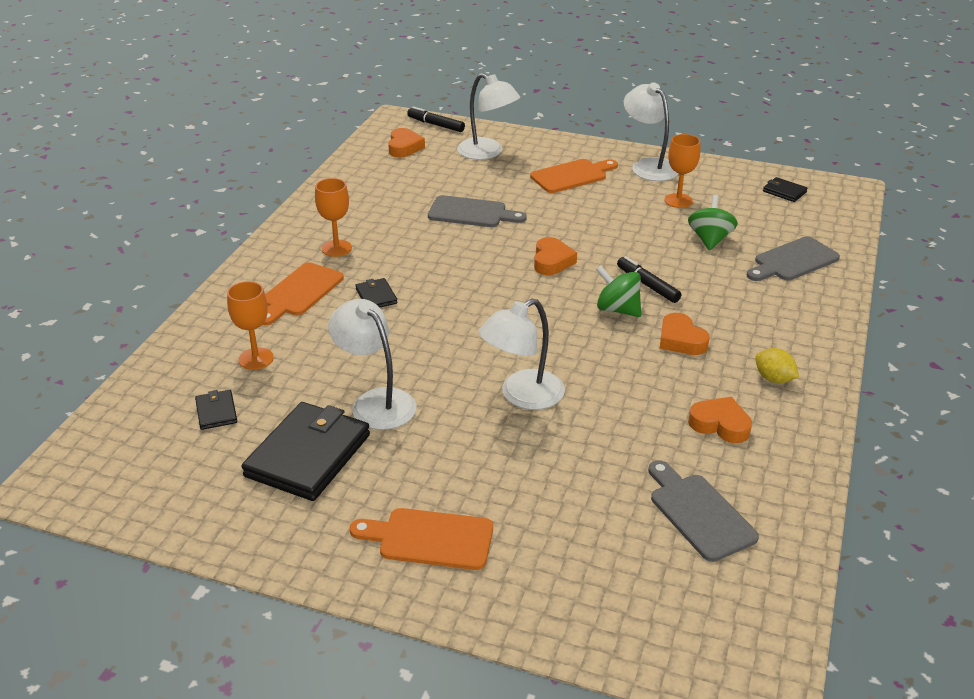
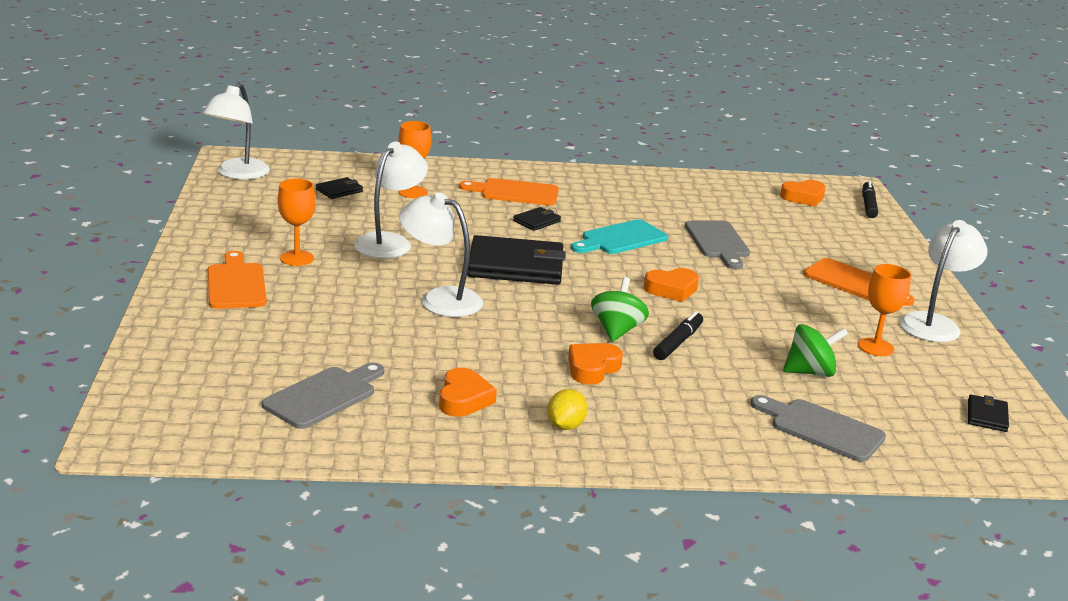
camera: 65 degrees right, 10 degrees down
(308, 455) = (308, 228): black wallet -> black wallet (516, 266)
(336, 248) = (594, 196): orange goblet -> orange goblet (297, 258)
(440, 259) = (621, 239): none -> turquoise cutting board
(487, 153) = (845, 235): white lamp -> white lamp (237, 174)

